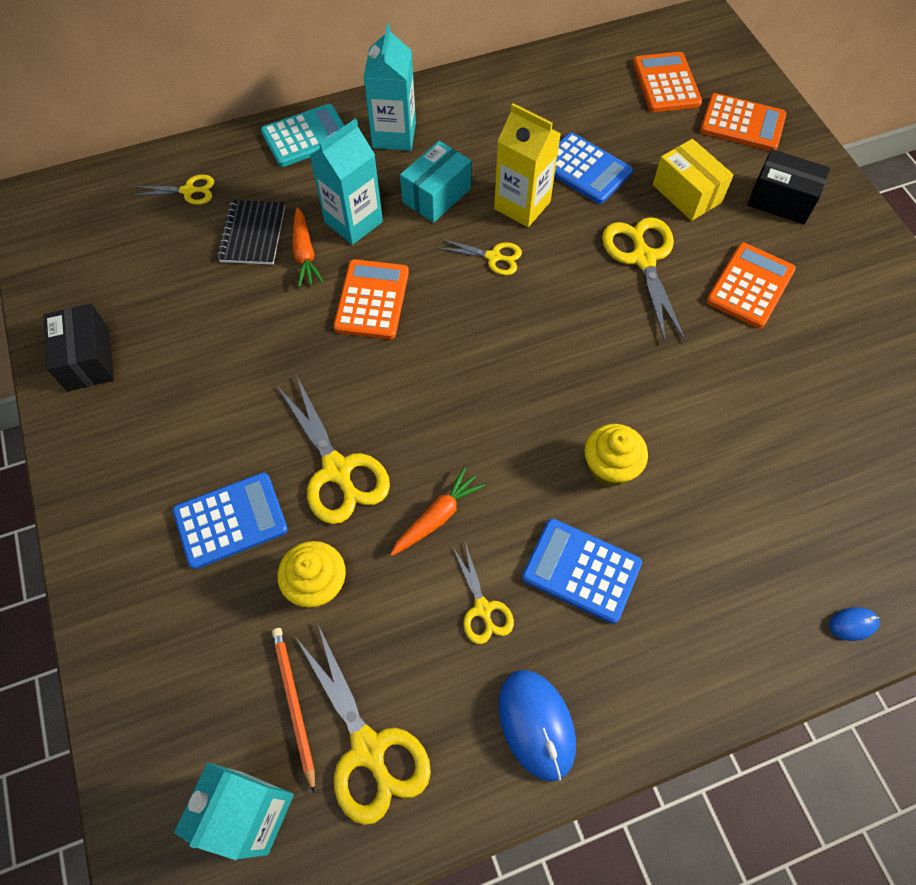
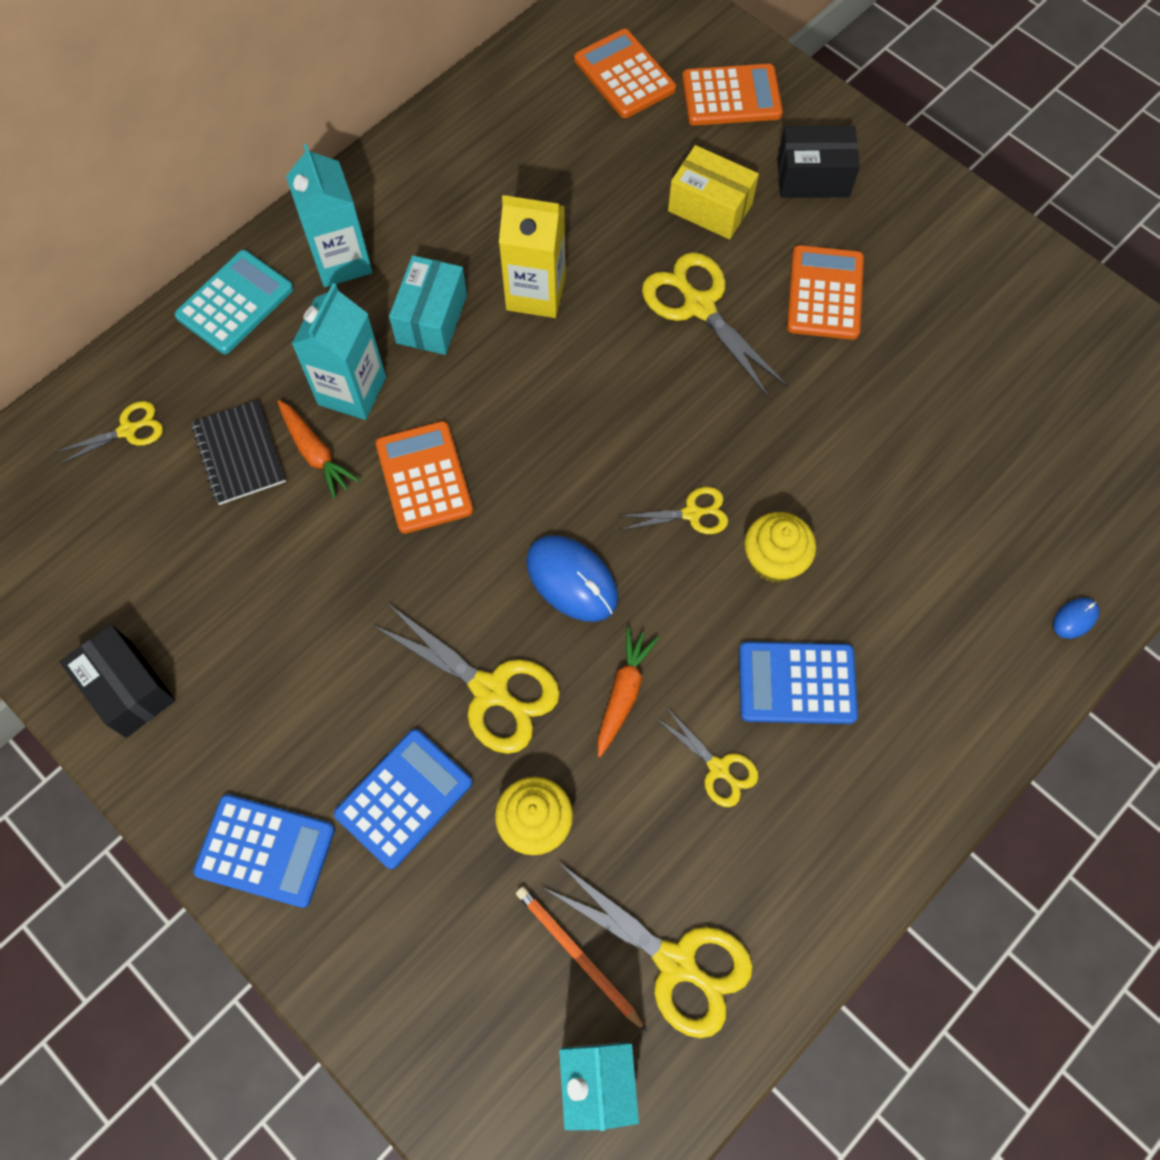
camera: 25 degrees left, 5 degrees up
(493, 257) = (535, 370): yellow scissors -> yellow scissors (692, 513)
(536, 724) = (827, 858): blue mouse -> blue mouse (572, 580)
(585, 169) = (584, 220): blue calculator -> blue calculator (265, 850)

